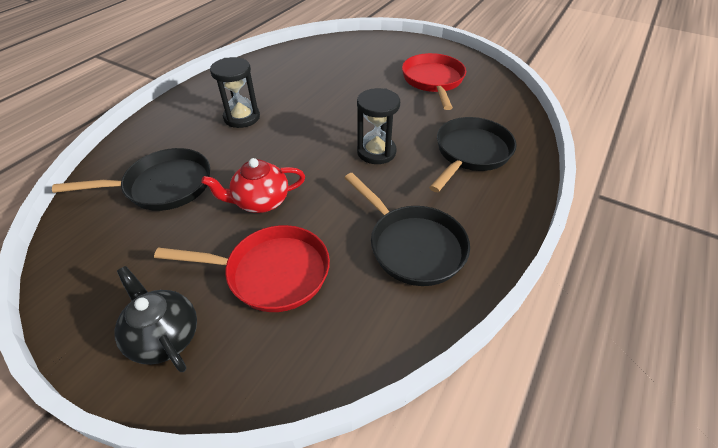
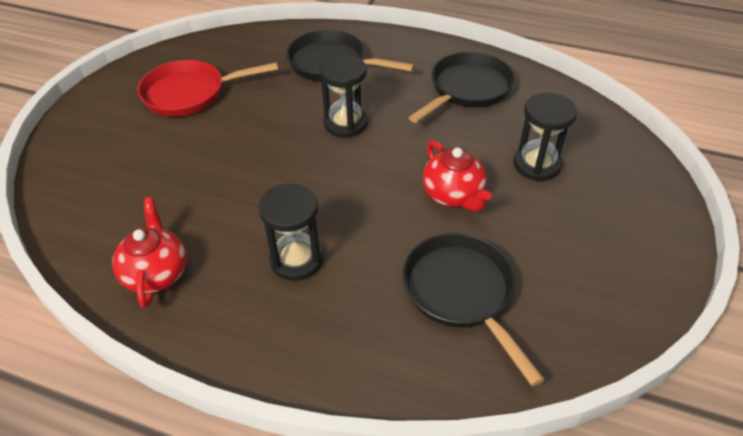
camera: 100 degrees left, 0 degrees up
(165, 336) = (633, 212): black teapot -> none
(262, 71) = (156, 273): none -> red teapot
(271, 273) = (537, 164): red pan -> black hourglass

